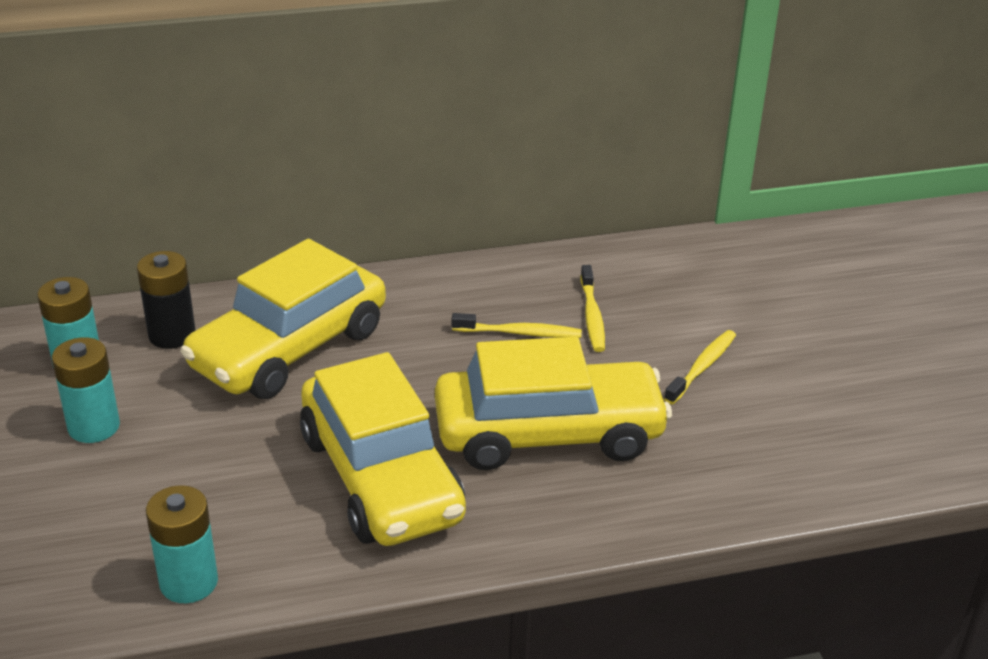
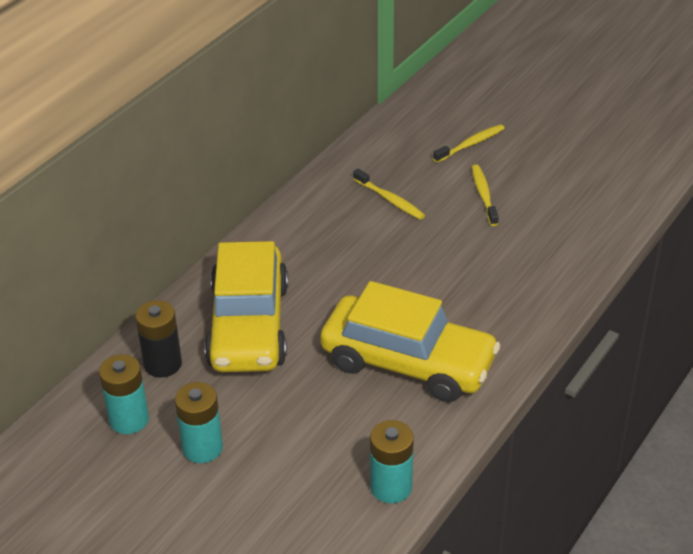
camera: 40 degrees left, 5 degrees up
(520, 333) = (365, 234): yellow toothbrush -> yellow toothbrush (470, 144)
(549, 433) = (458, 281): yellow car -> none

